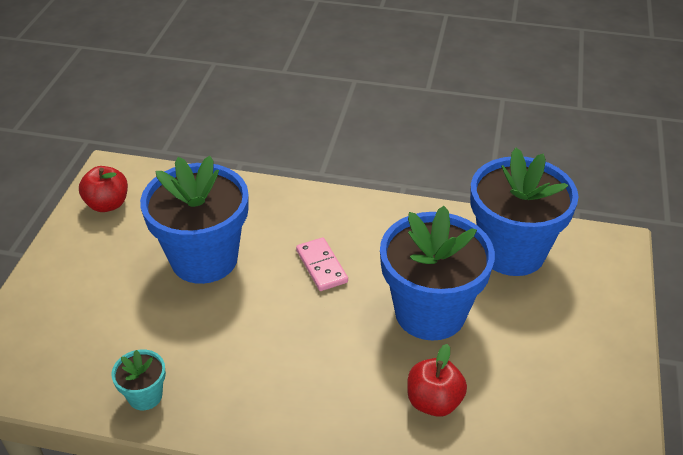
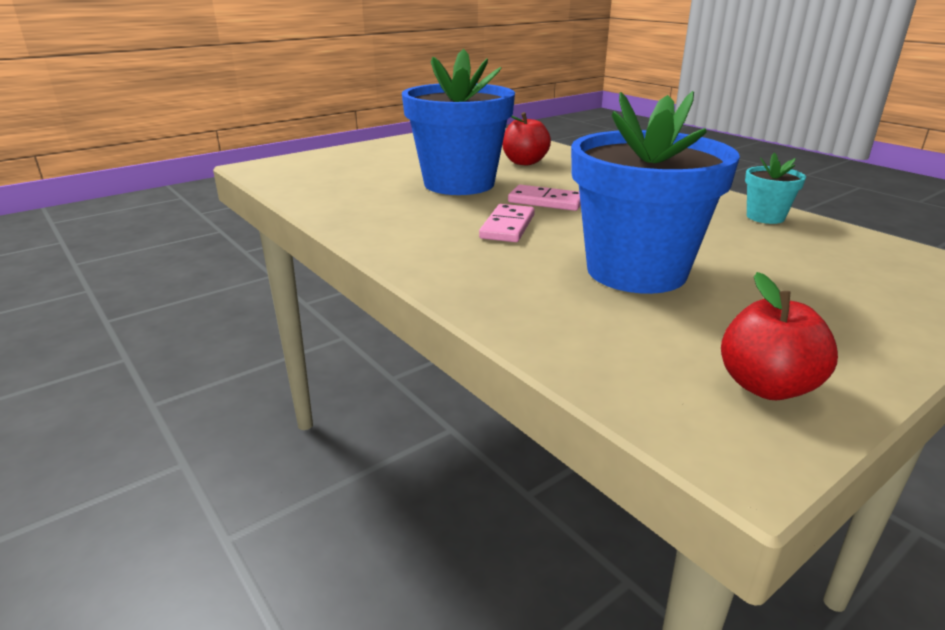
camera: 140 degrees left, 15 degrees down
(332, 321) = (546, 201): none -> pink domino
(511, 252) = (332, 185): blue flower pot -> none

